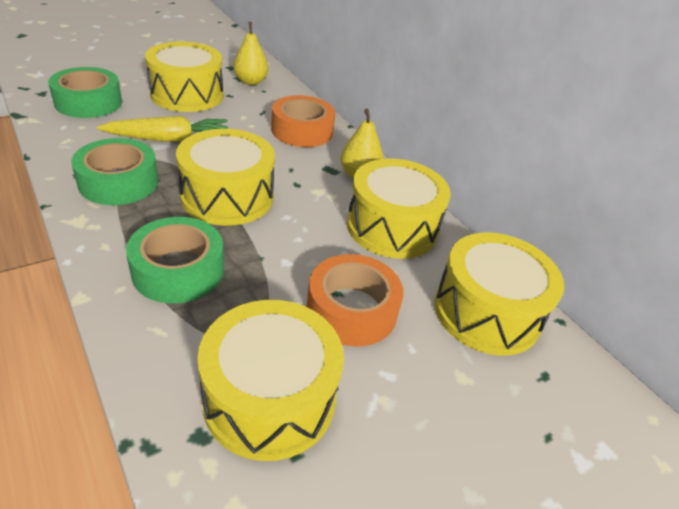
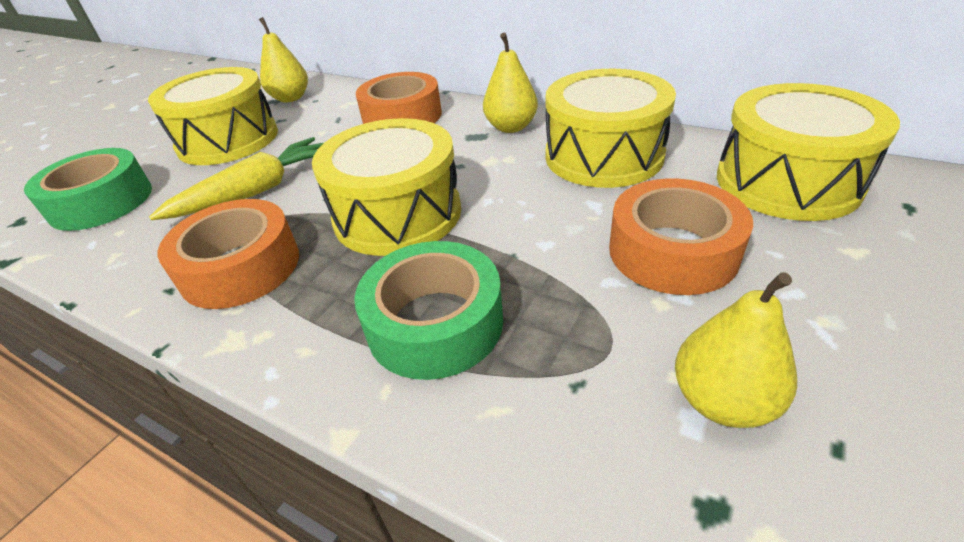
camera: 20 degrees left, 0 degrees up
(119, 182) = (240, 267): green tape -> orange tape
(269, 398) = (722, 400): yellow drum -> yellow pear

